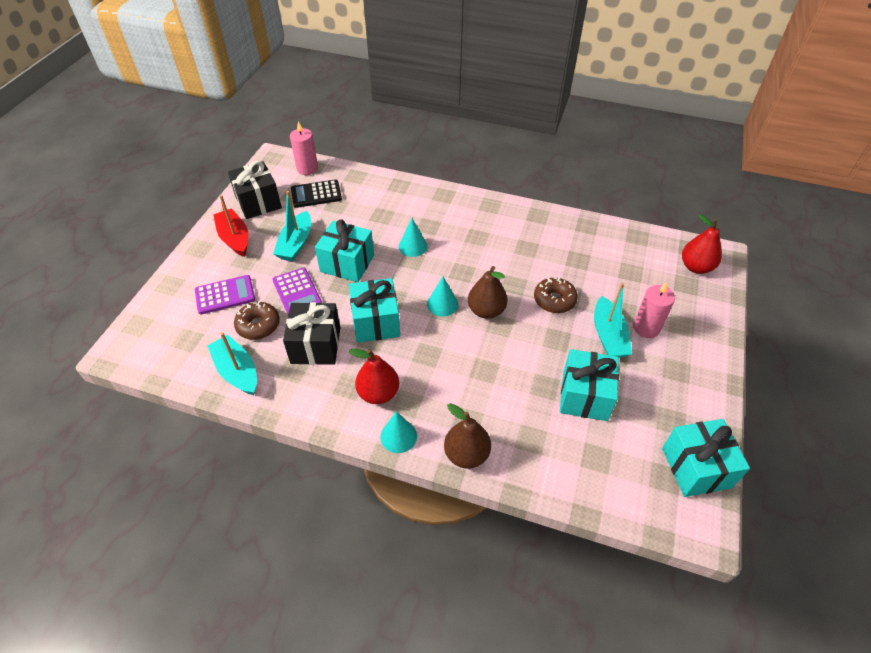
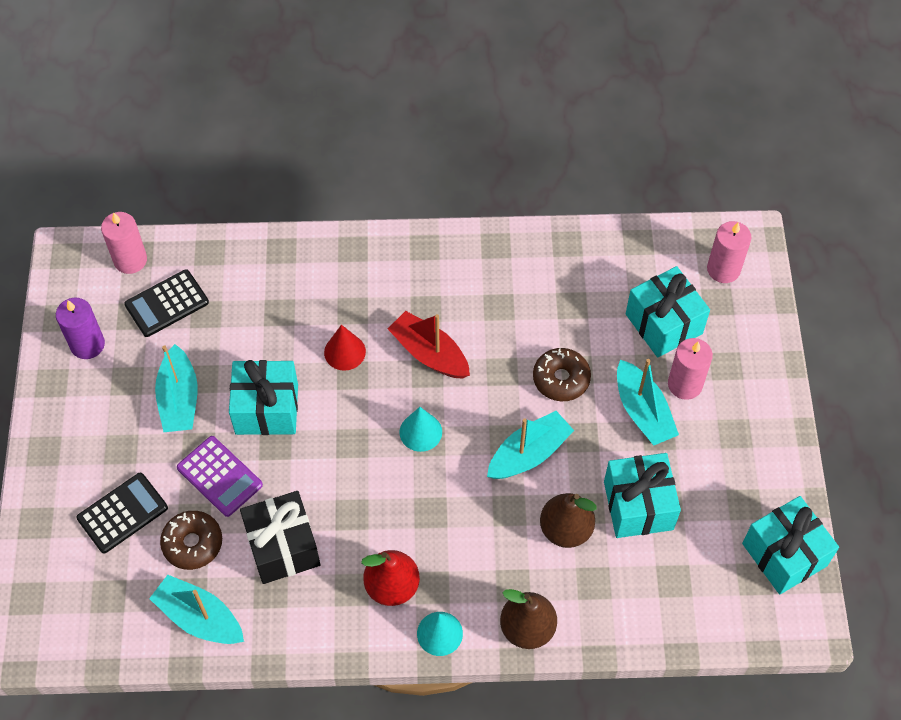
camera: 20 degrees left, 10 degrees up
(225, 295) = (122, 513): purple calculator -> black calculator
(234, 238) = (86, 418): red boat -> red boat (429, 353)
(258, 202) = (87, 344): black gift -> purple candle
(376, 322) = (345, 487): turquoise gift -> turquoise gift (664, 324)
(413, 246) = (344, 352): turquoise cone -> red cone
(486, 311) = (480, 423): brown pear -> brown pear (565, 529)
(514, 338) = (529, 453): none -> turquoise boat
(696, 267) = (723, 269): red pear -> pink candle

